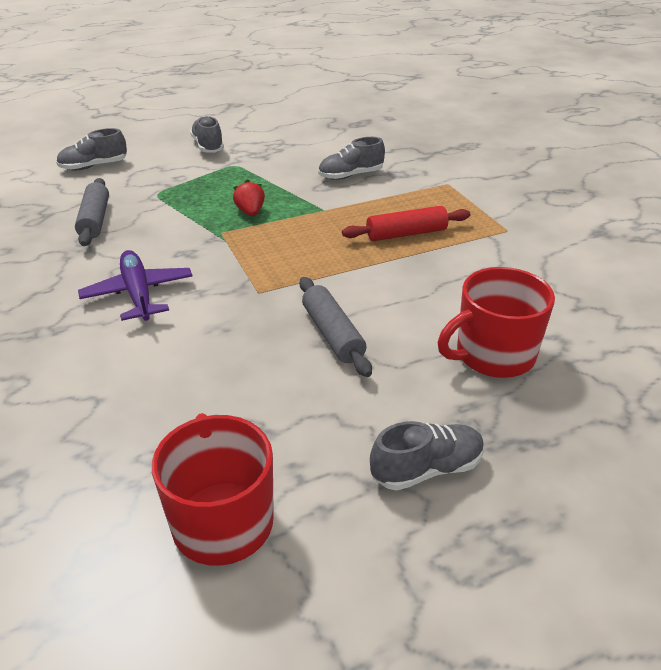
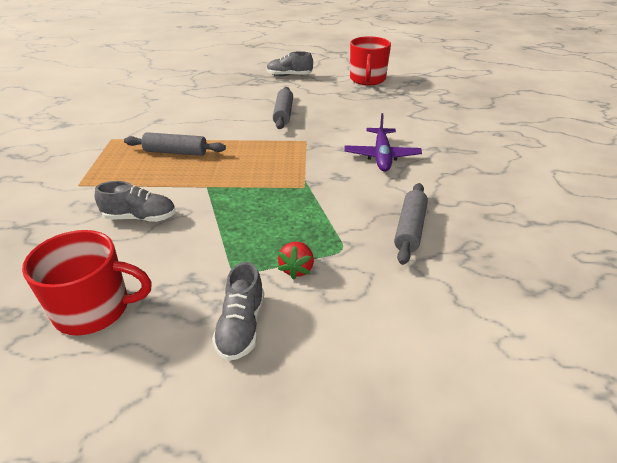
camera: 155 degrees left, 0 degrees up
(94, 166) = (410, 327): grey shoe -> none
(250, 212) = (267, 200): red strawberry -> red strawberry (297, 269)
(406, 234) = (176, 152): red rolling pin -> grey rolling pin
(493, 355) = (221, 93): red mug -> red mug (94, 309)

